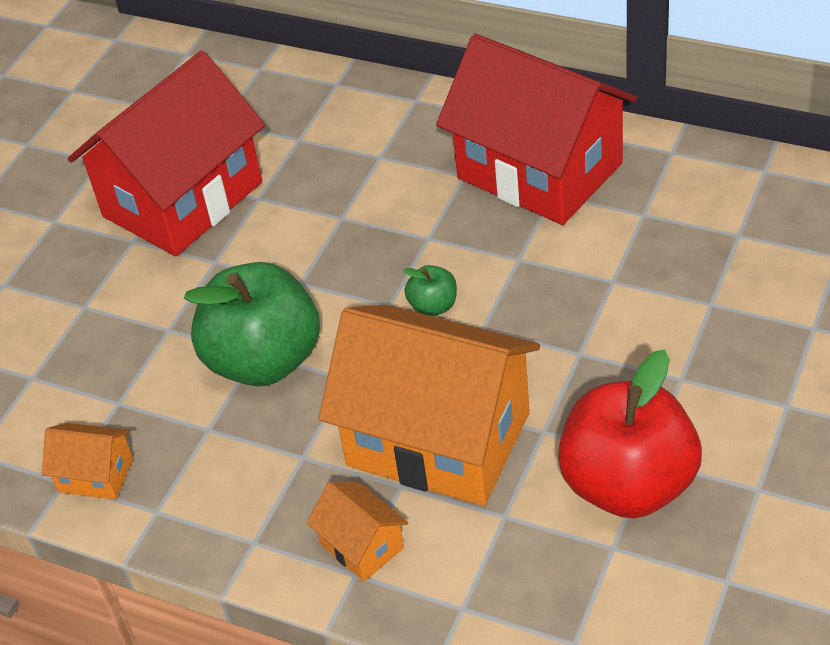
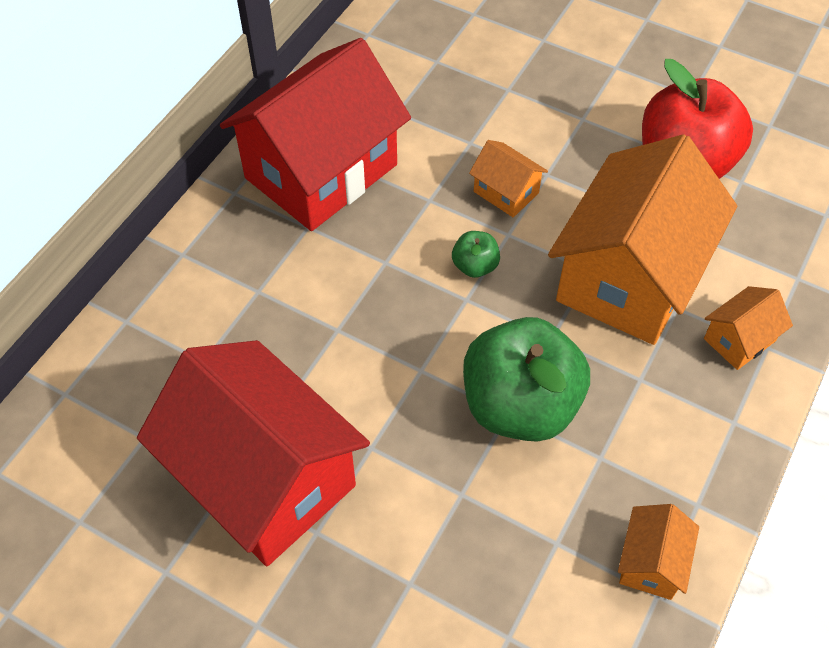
camera: 90 degrees left, 10 degrees up
(542, 319) = (506, 192): none -> orange house

